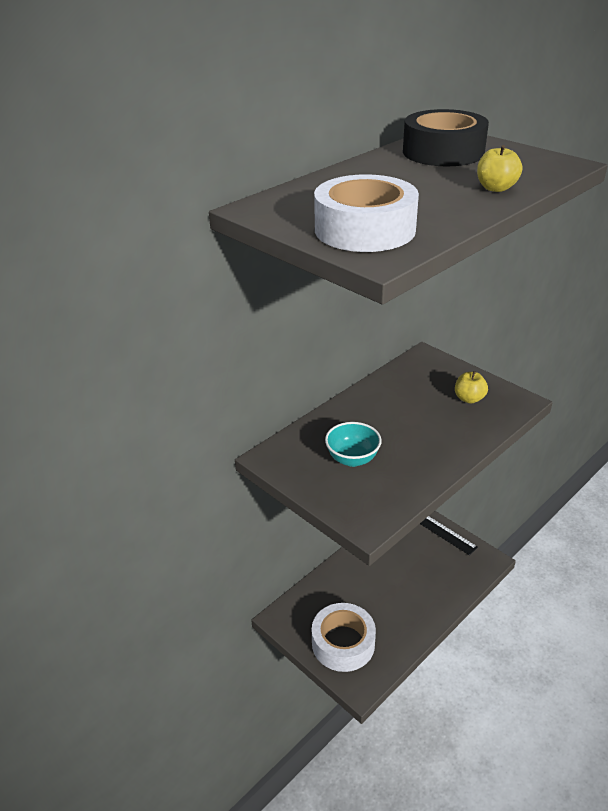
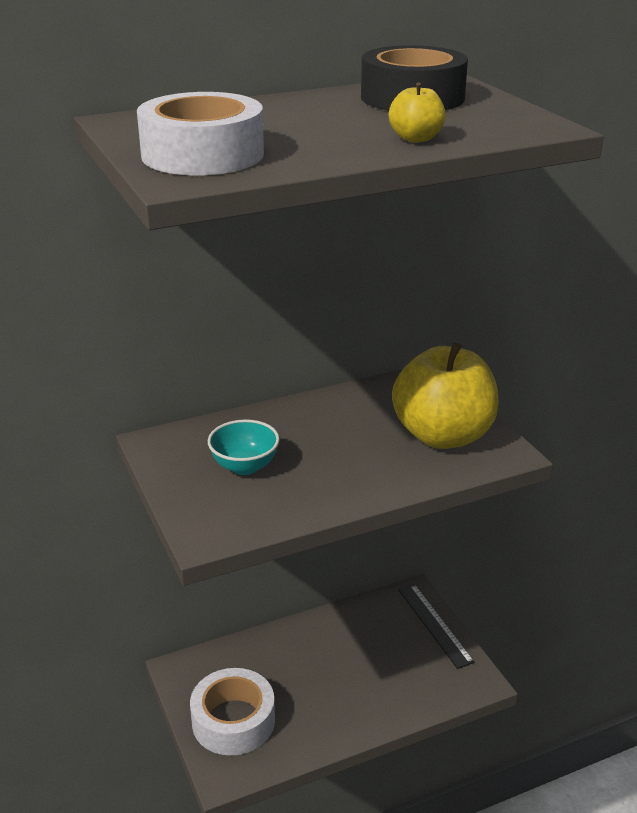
camera: 20 degrees right, 5 degrees down
(469, 399) = (443, 436): yellow apple -> yellow apple, size x2.38

